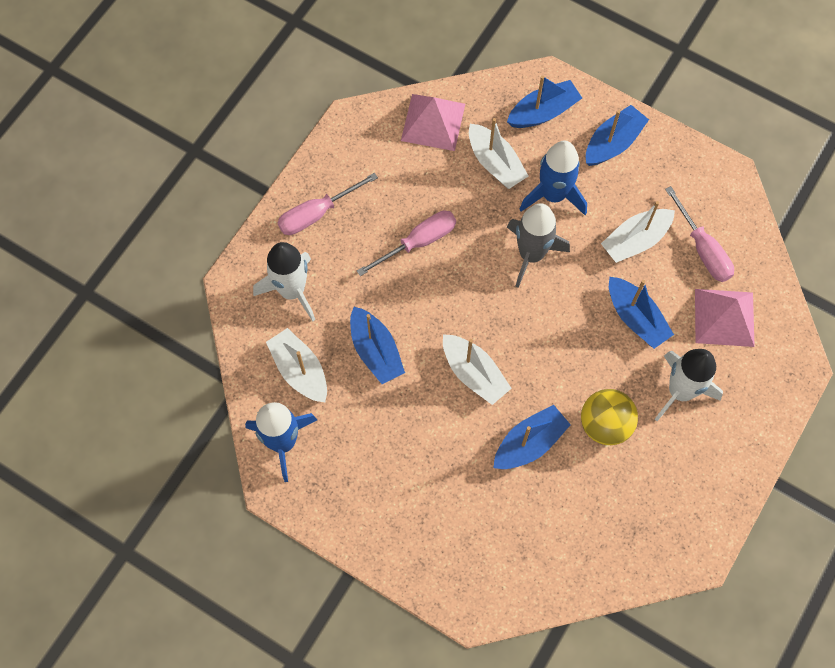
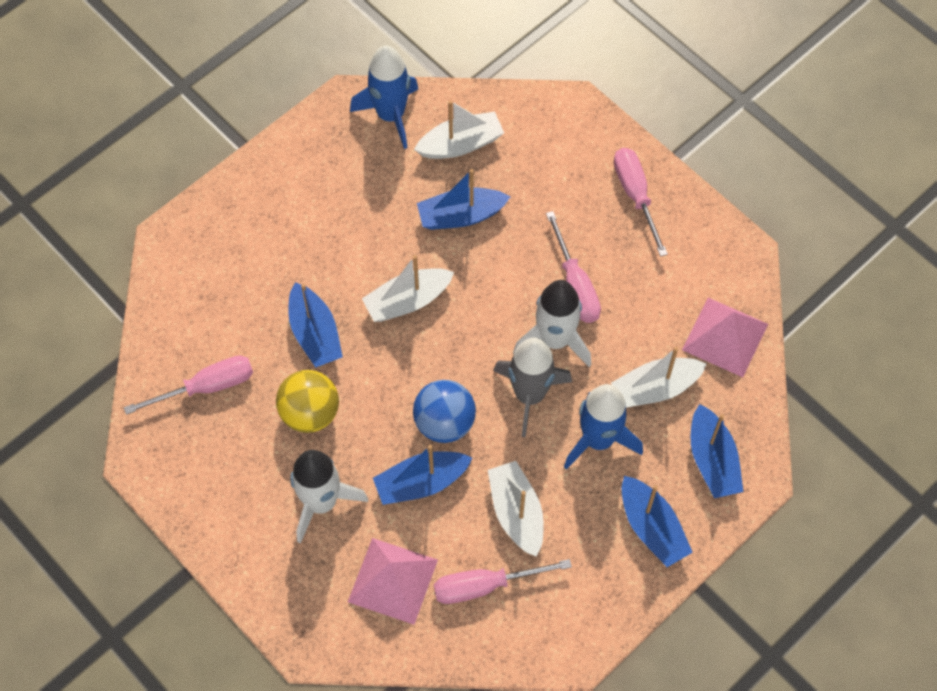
camera: 105 degrees right, 5 degrees down
(292, 291) = (551, 155): white rocket -> white rocket (555, 340)
(577, 313) = (444, 423): none -> blue ball
(610, 522) = (206, 387): none -> pink screwdriver

